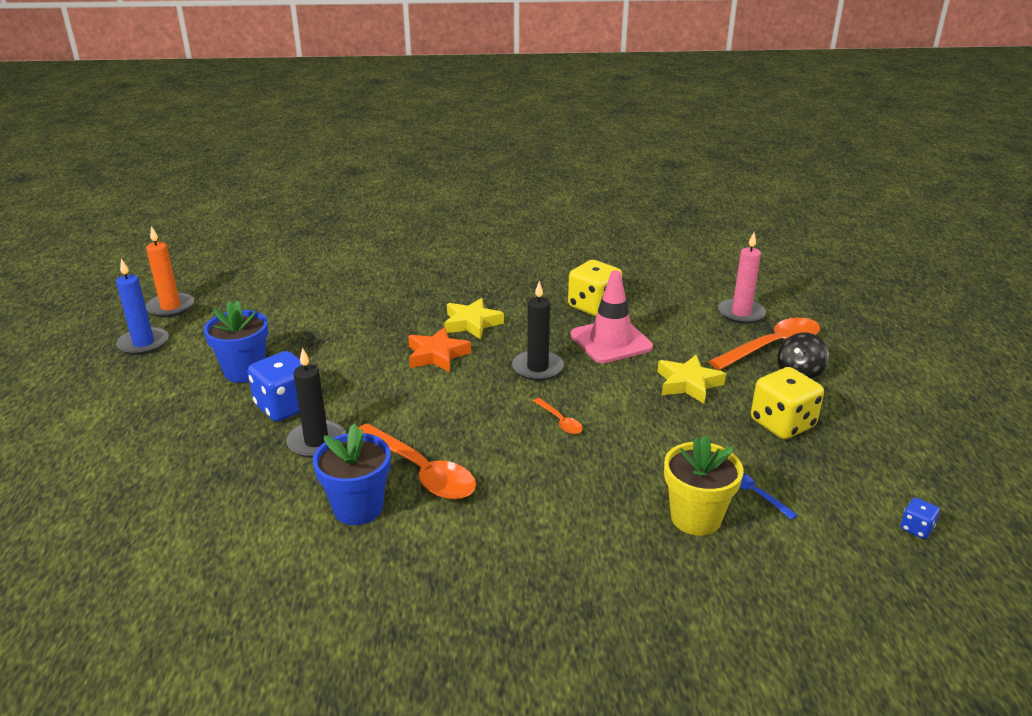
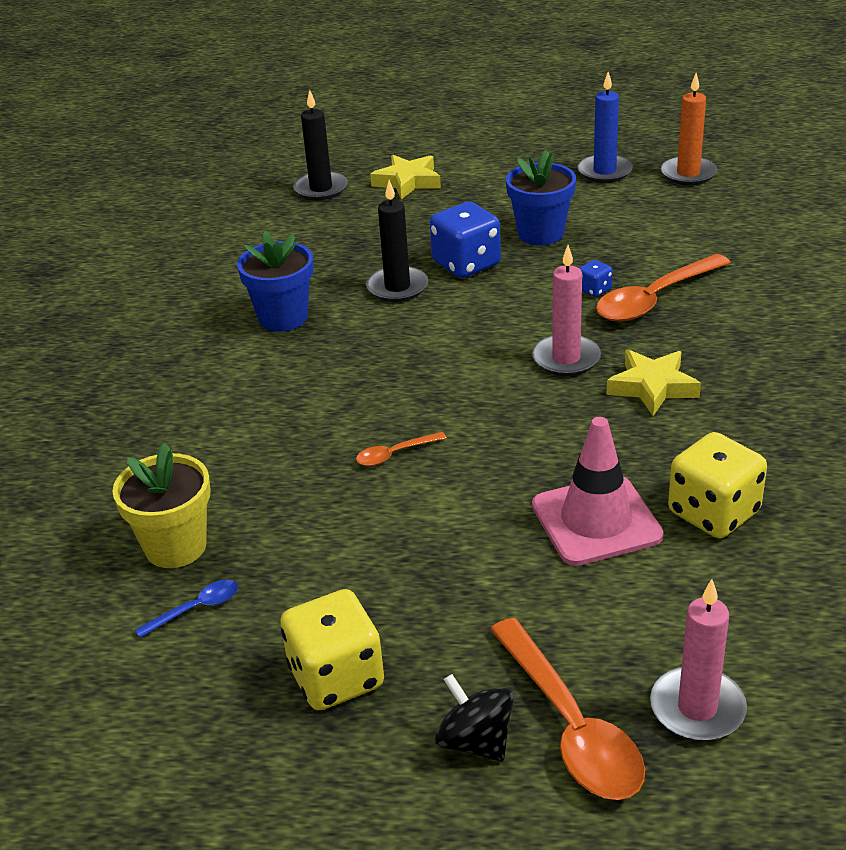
camera: 100 degrees right, 5 degrees up
(421, 472) = (327, 352): orange spoon -> orange spoon (654, 299)
(437, 355) = (566, 359): orange star -> pink candle
(537, 368) = (524, 442): black candle -> black candle (321, 189)
(688, 384) = (463, 589): yellow star -> yellow star (407, 182)
(916, 528) = (66, 761): blue dice -> blue dice (594, 290)

